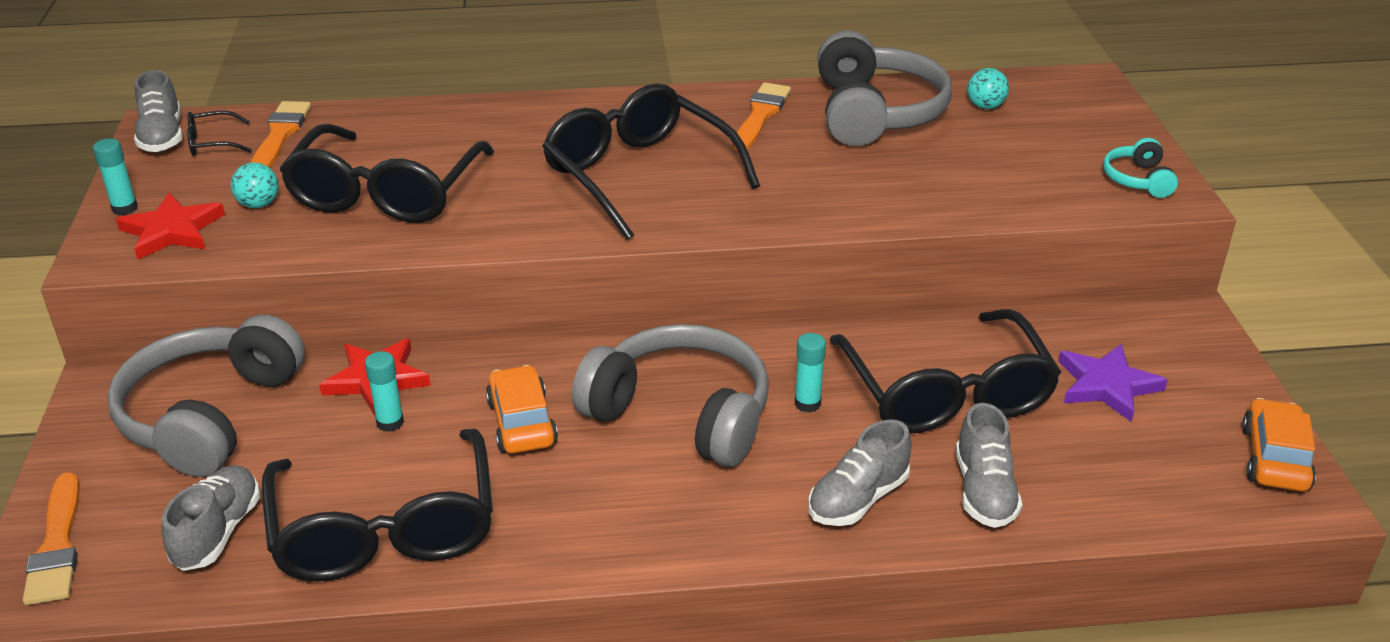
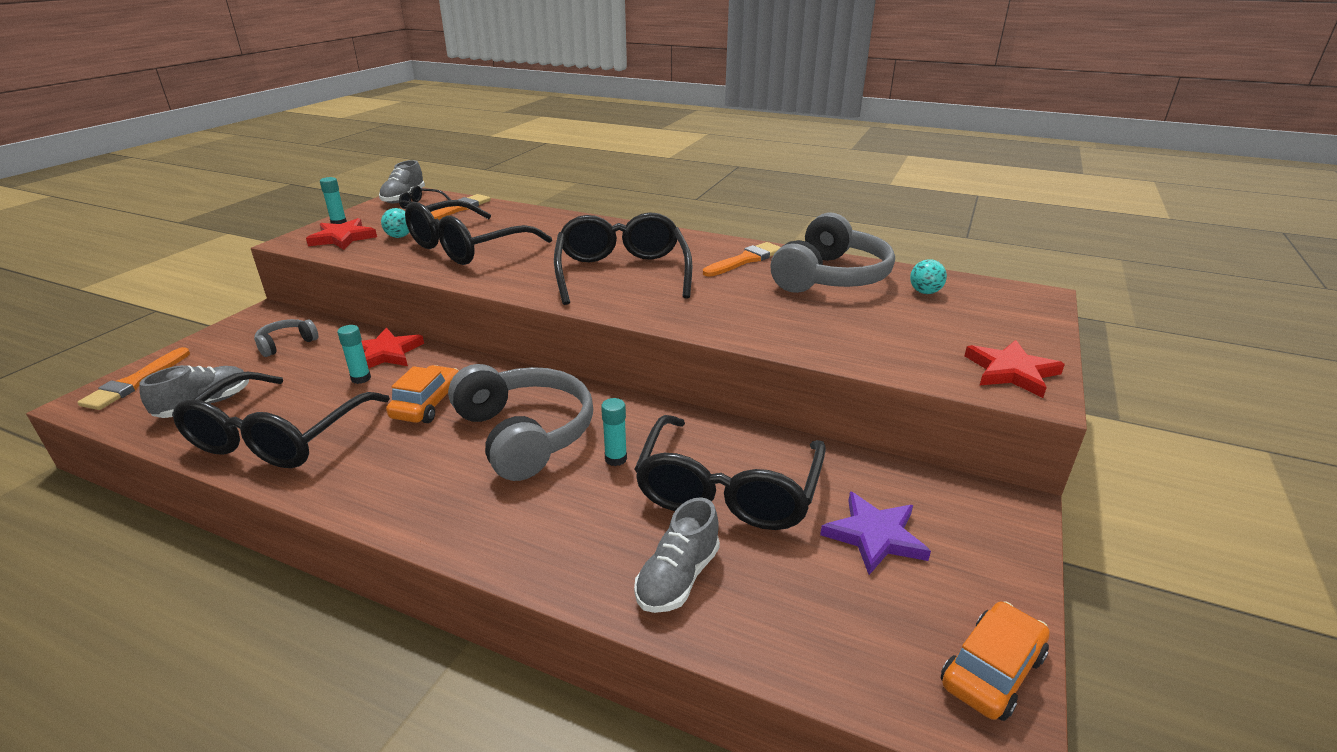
camera: 30 degrees right, 5 degrees down
(210, 415) = (286, 344): grey headphones -> grey headphones, size x0.46
(858, 499) = (574, 541): grey shoe -> none
(1137, 180) = (1011, 372): turquoise headphones -> red star

